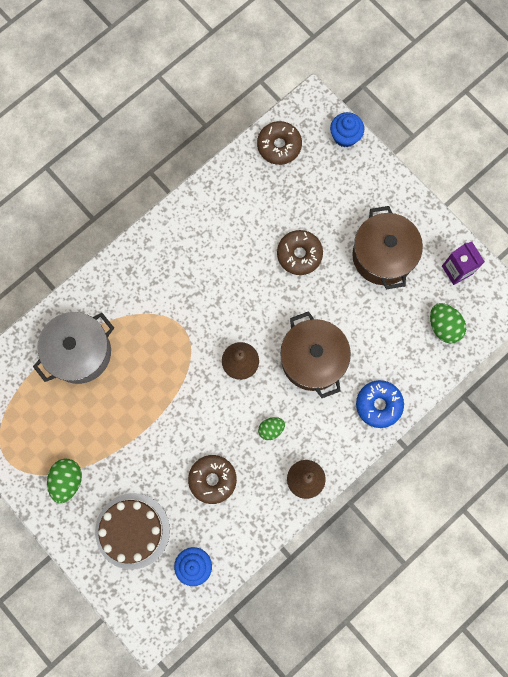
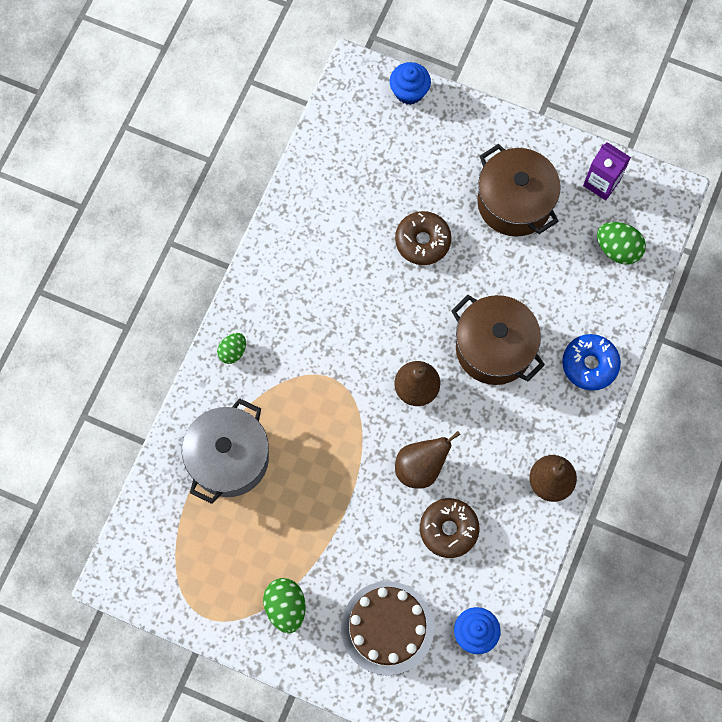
camera: 25 degrees left, 5 degrees down
(215, 424) = (420, 467): none -> brown pear
(271, 429) = (486, 445): green egg -> green egg (233, 352)
(279, 146) = (341, 133): brown donut -> none

